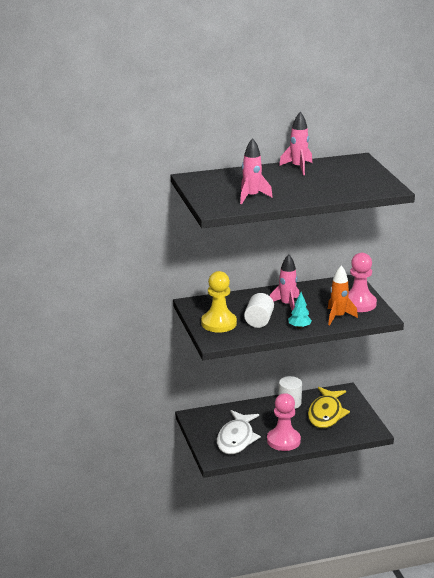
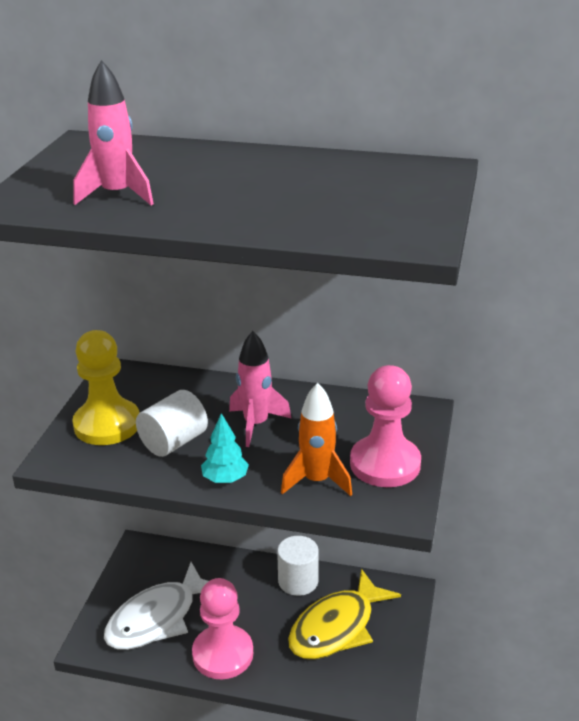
camera: 30 degrees right, 5 degrees up
(298, 167) = (295, 160): pink rocket -> none

